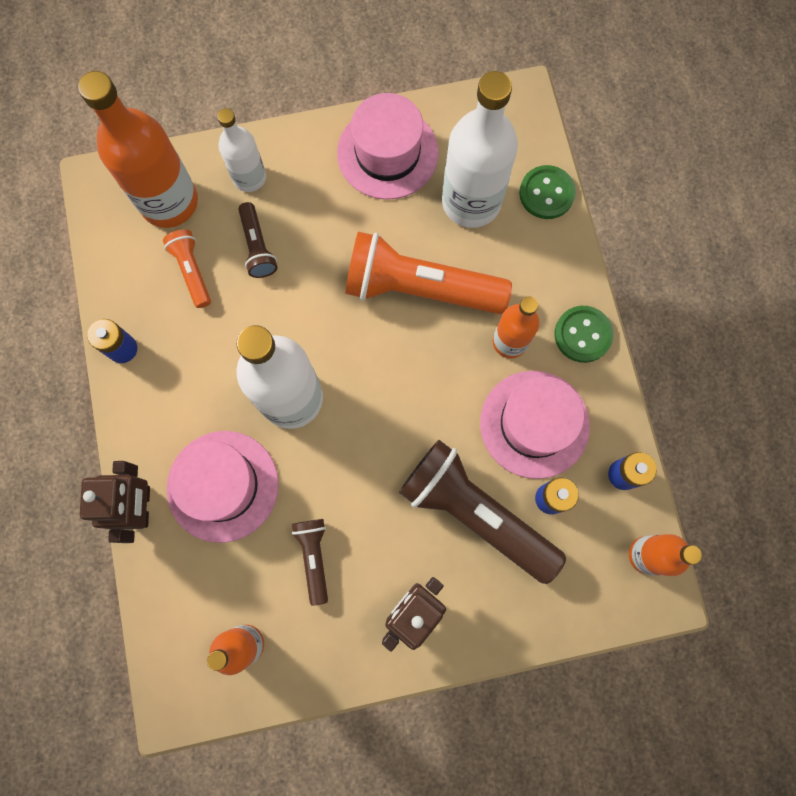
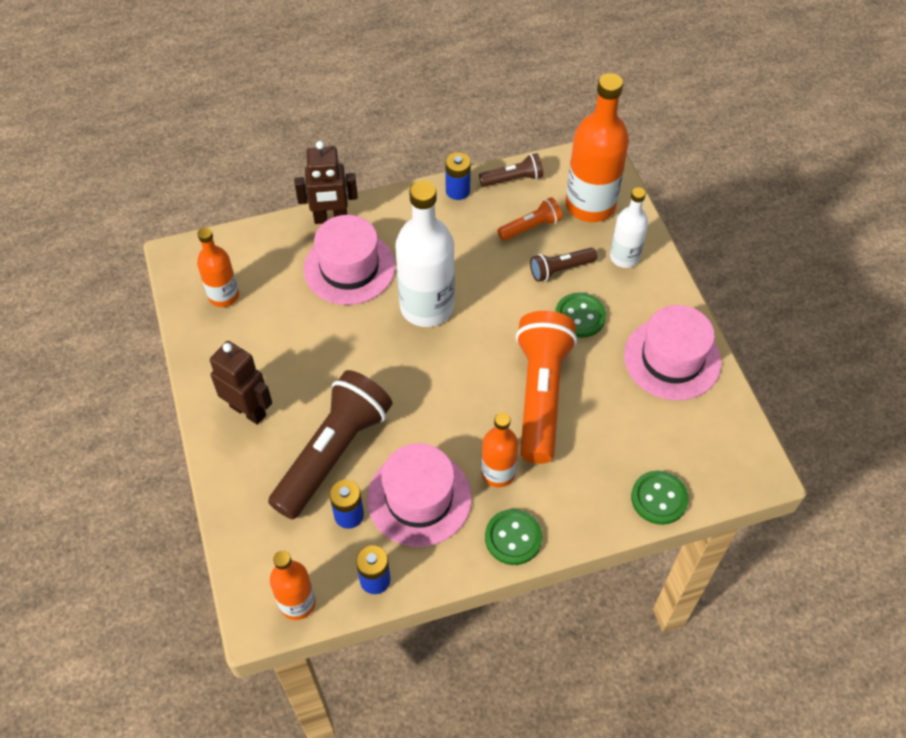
camera: 85 degrees right, 20 degrees down
(314, 557) = (292, 335): brown flashlight -> brown flashlight (513, 179)
(324, 235) = (580, 316): none -> green button
(471, 202) = (636, 432): white bottle -> none

